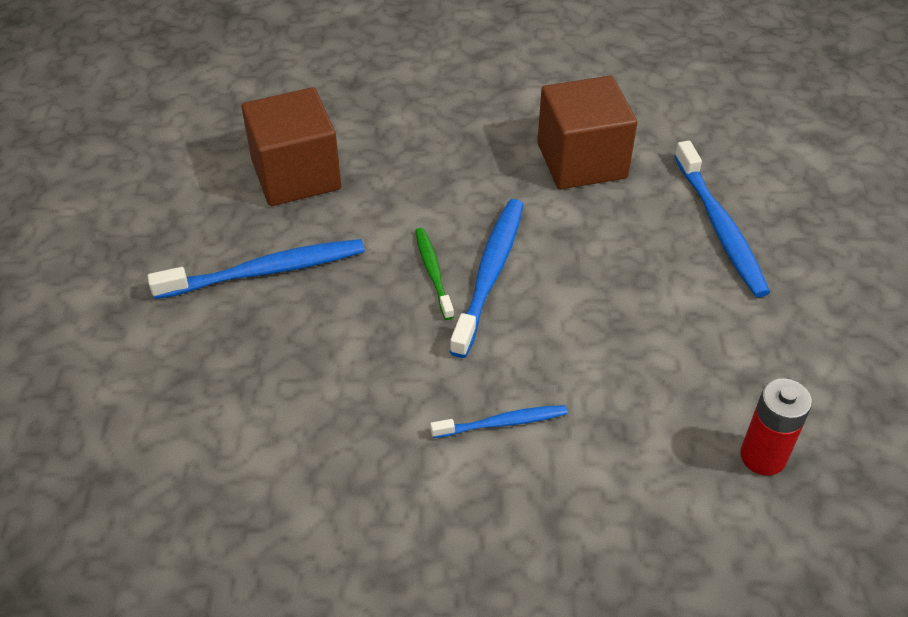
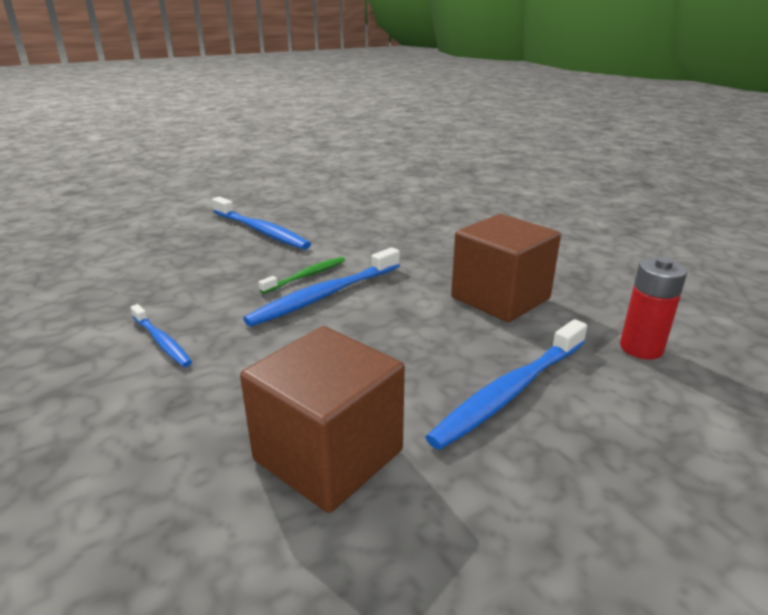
camera: 60 degrees right, 20 degrees down
(296, 175) = (354, 217): brown cube -> brown cube (328, 455)
(490, 274) = (324, 295): blue toothbrush -> blue toothbrush turned 150 degrees clockwise
(763, 456) = (176, 516): red battery -> red battery (641, 348)

